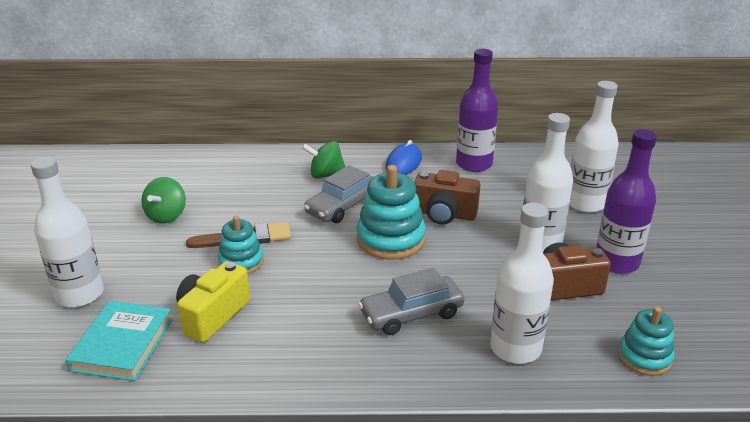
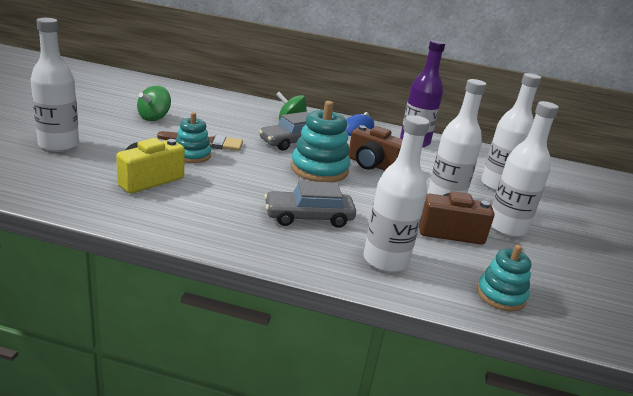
camera: 10 degrees right, 5 degrees down
(122, 344) = (68, 180): turquoise book -> none
(616, 262) = (506, 227): purple bottle -> white bottle

